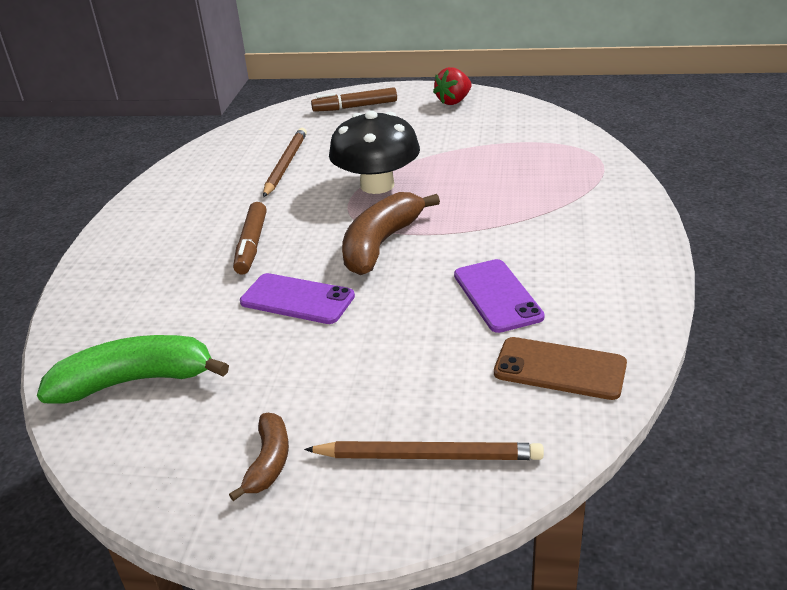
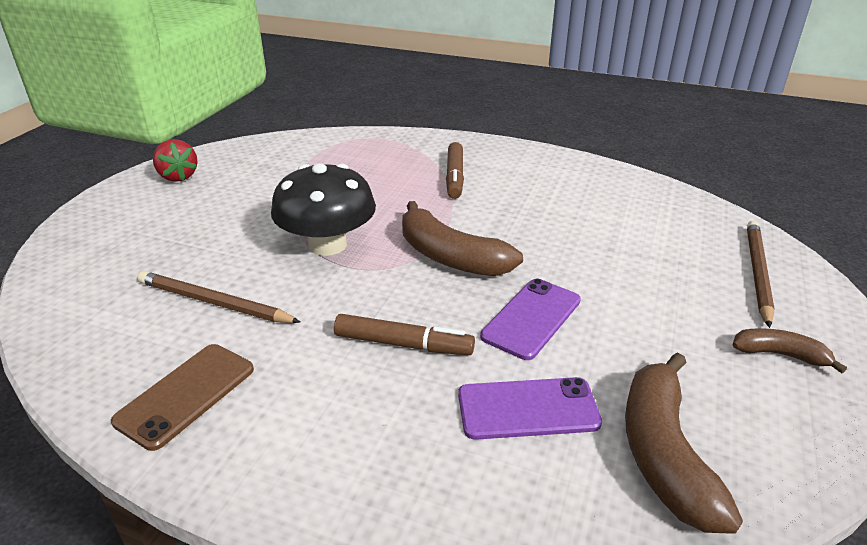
camera: 80 degrees left, 0 degrees up
(135, 381) = (663, 453): green banana -> brown banana
(355, 107) = (107, 235): brown marker -> brown marker (454, 177)
(497, 296) = (559, 214): purple phone -> purple phone (528, 409)
(559, 369) = (657, 207): brown phone -> brown phone (186, 395)

